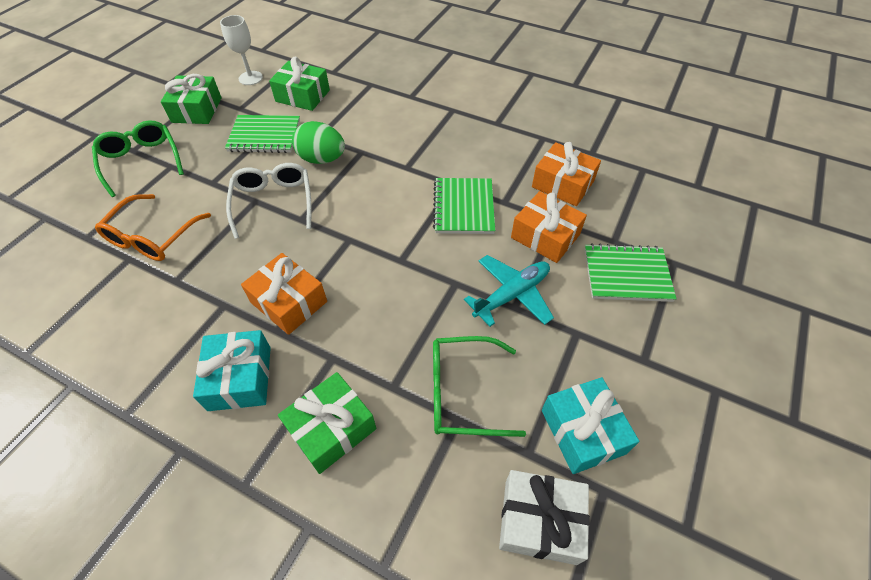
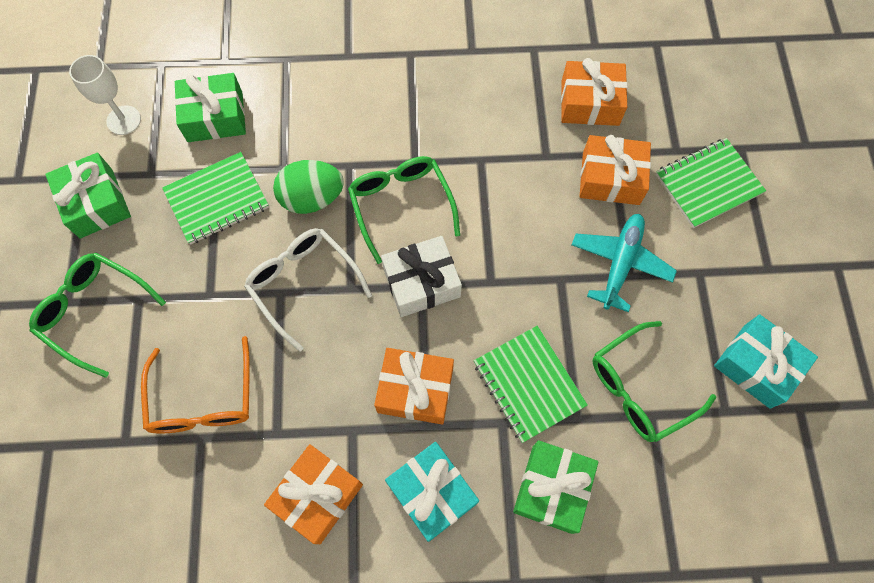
camera: 30 degrees left, 15 degrees up
(163, 334) = (317, 495): none -> orange gift
(376, 187) = (401, 205): none -> green glasses
(463, 207) = (510, 184): green notebook -> green notebook (528, 384)
(540, 521) = (767, 462): white gift -> white gift (421, 282)

